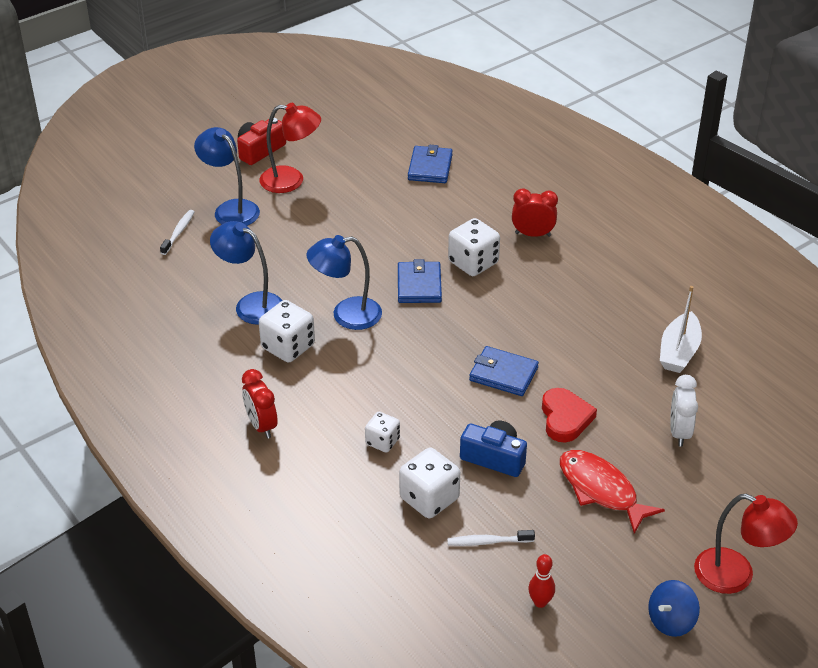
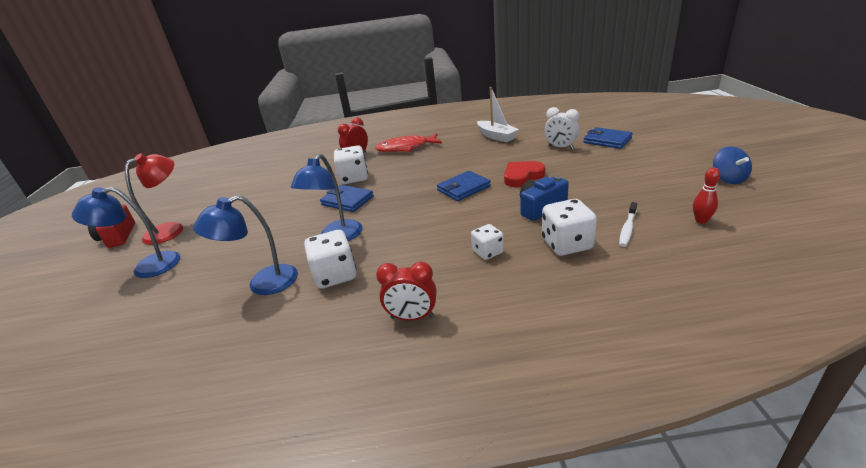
camera: 55 degrees left, 10 degrees down
(178, 232) = (120, 305): white toothbrush -> none
(430, 167) = (253, 175): blue wallet -> blue wallet (607, 140)
(565, 418) = (522, 176): red heart -> red heart turned 60 degrees counterclockwise
(601, 490) = (596, 178): red fish -> red fish (406, 148)
(736, 576) = (690, 154): red lamp -> none

